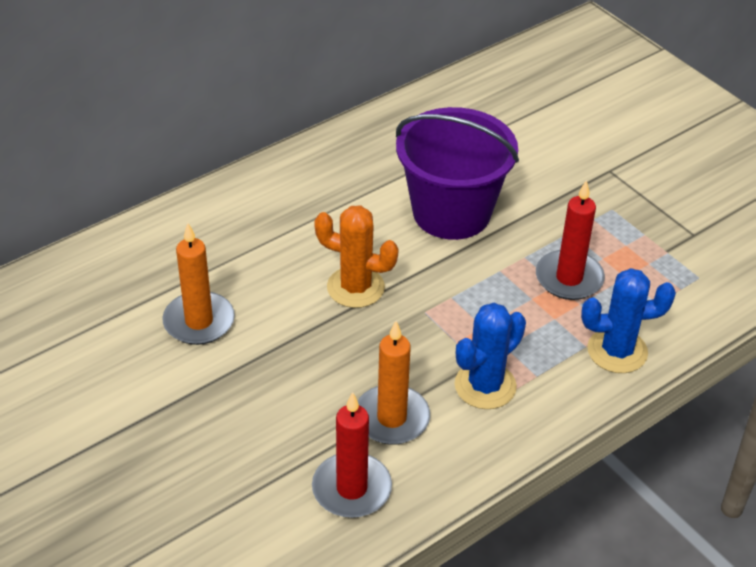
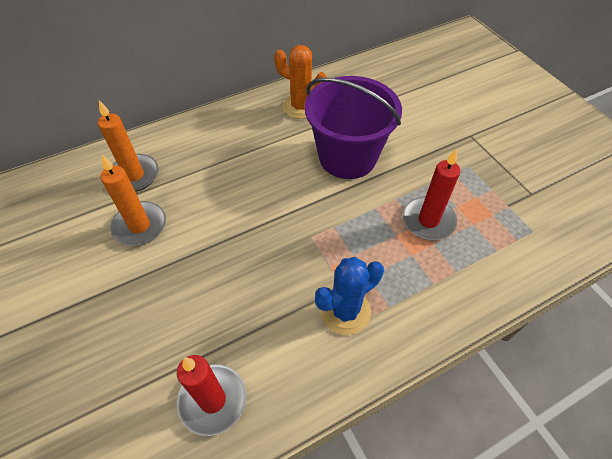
camera: 10 degrees right, 10 degrees up
(355, 287) = (263, 210): orange cactus -> orange cactus (301, 107)
(391, 418) = (263, 332): orange candle -> orange candle (134, 175)
(617, 351) = (459, 291): blue cactus -> none

